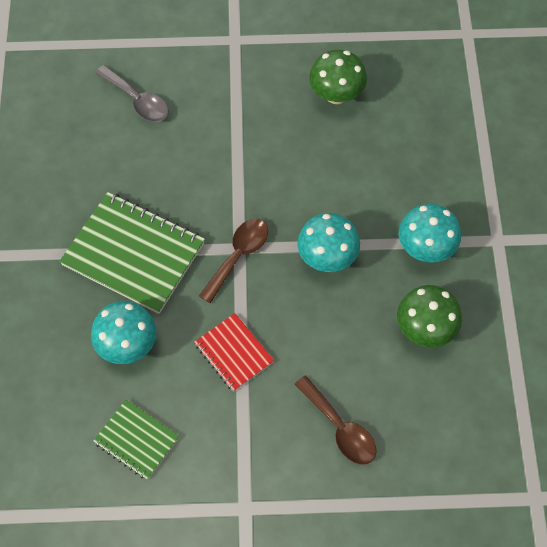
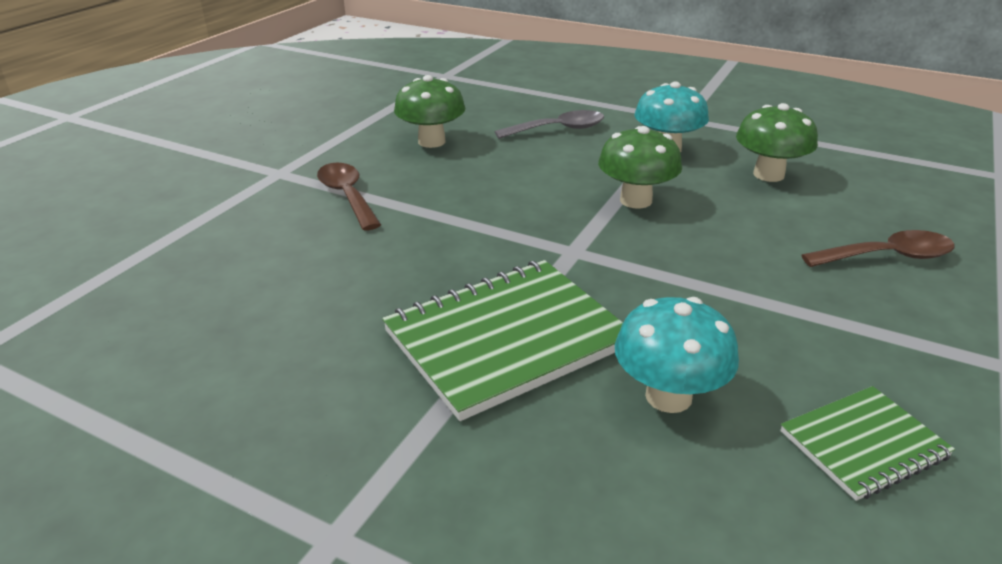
camera: 60 degrees left, 30 degrees down
(138, 100) = (262, 259): grey spoon -> grey spoon (558, 129)
(234, 353) = (737, 301): red notebook -> none
(238, 256) = (585, 255): brown spoon -> brown spoon (347, 196)
(327, 257) = (636, 200): turquoise mushroom -> green mushroom

